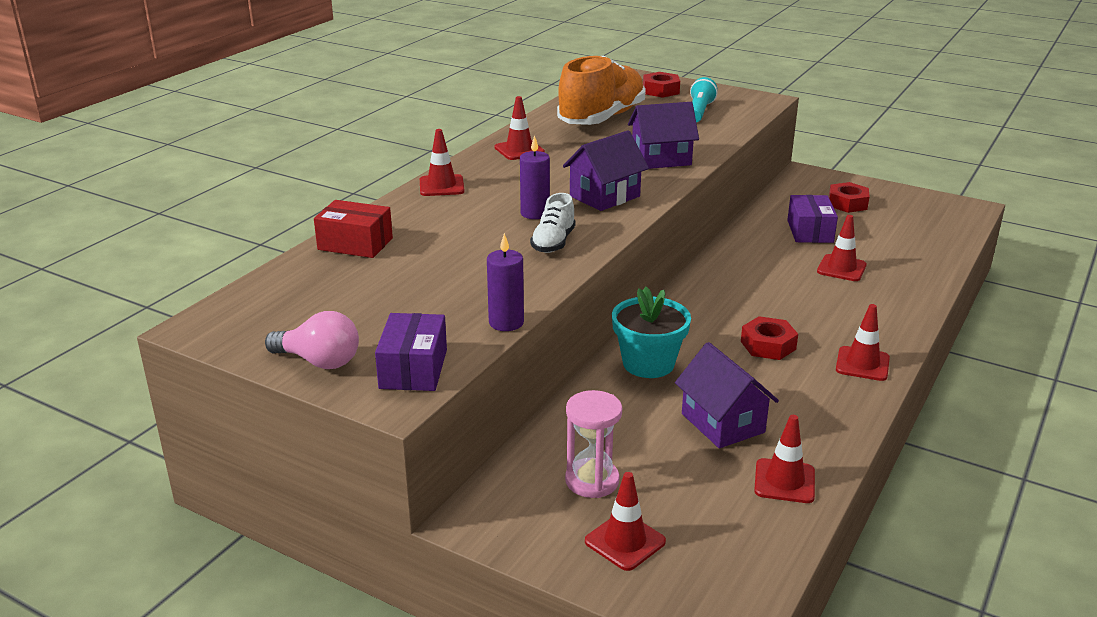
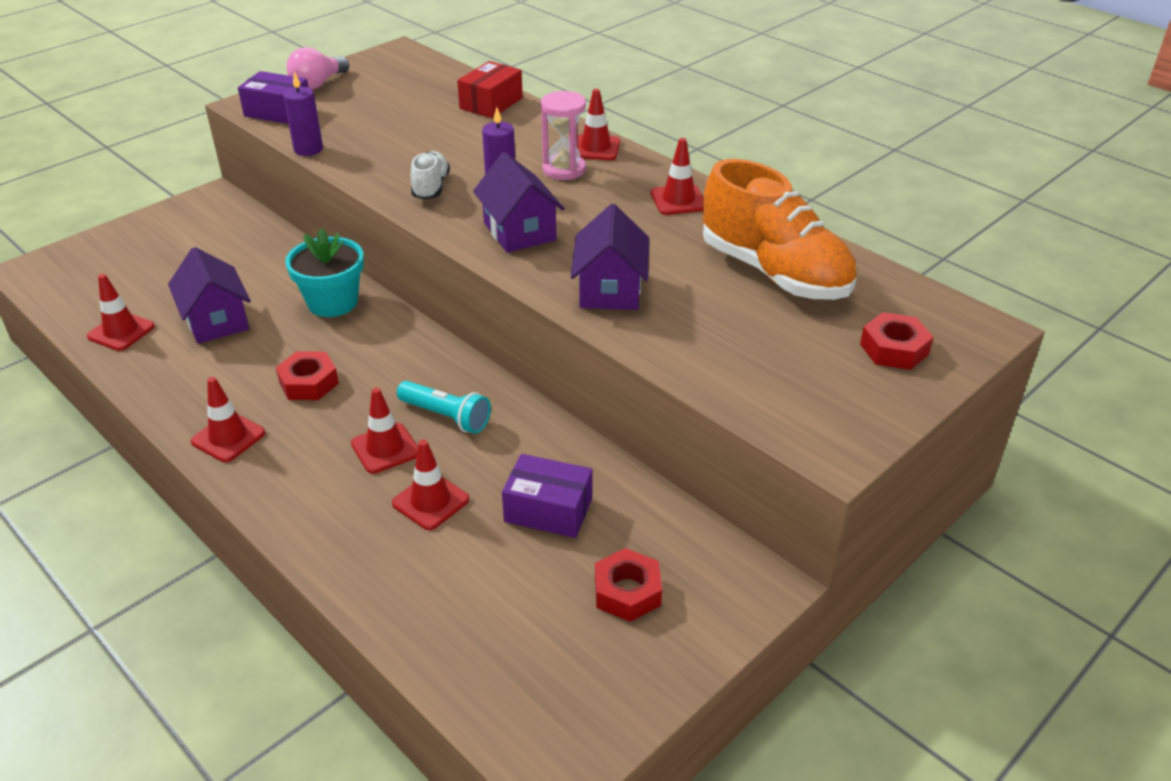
camera: 105 degrees right, 10 degrees up
(553, 242) = (431, 187): white shoe -> white shoe turned 60 degrees clockwise
(592, 481) = (206, 246): pink hourglass -> pink hourglass (564, 169)
(625, 541) = (135, 247): red traffic cone -> red traffic cone (385, 448)
(699, 112) = (784, 364): turquoise flashlight -> turquoise flashlight (446, 417)
(722, 423) = (216, 321): purple house -> purple house turned 75 degrees clockwise

